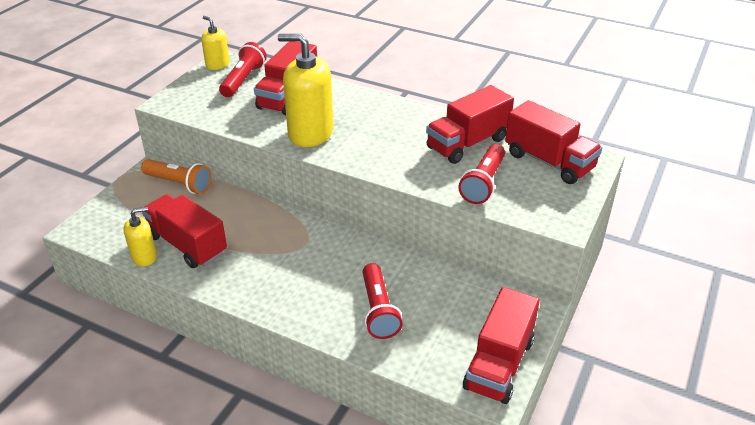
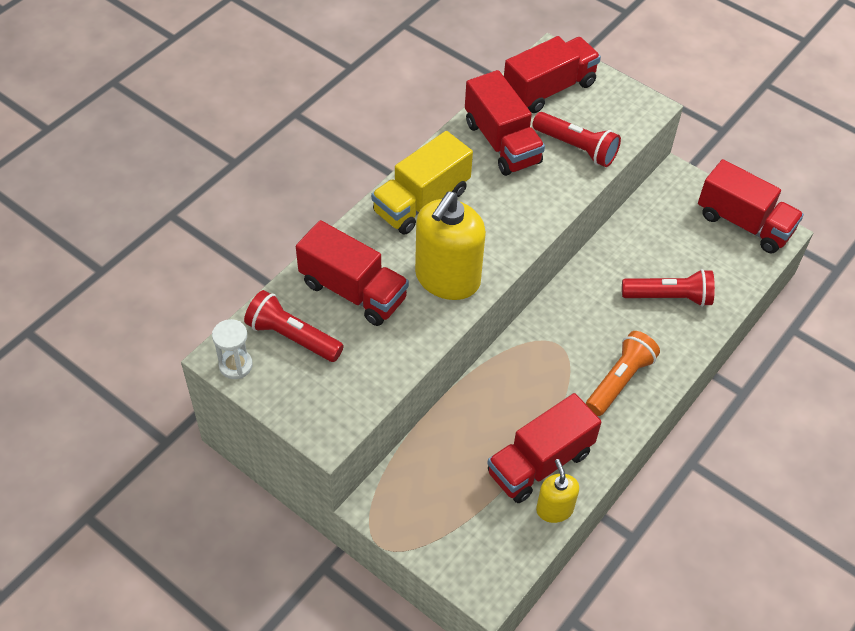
camera: 80 degrees left, 15 degrees up
(179, 184) = (413, 469): orange flashlight -> orange flashlight (619, 381)
(217, 65) = (235, 365): yellow soap dispenser -> white hourglass
(384, 113) = (421, 201): none -> yellow truck

